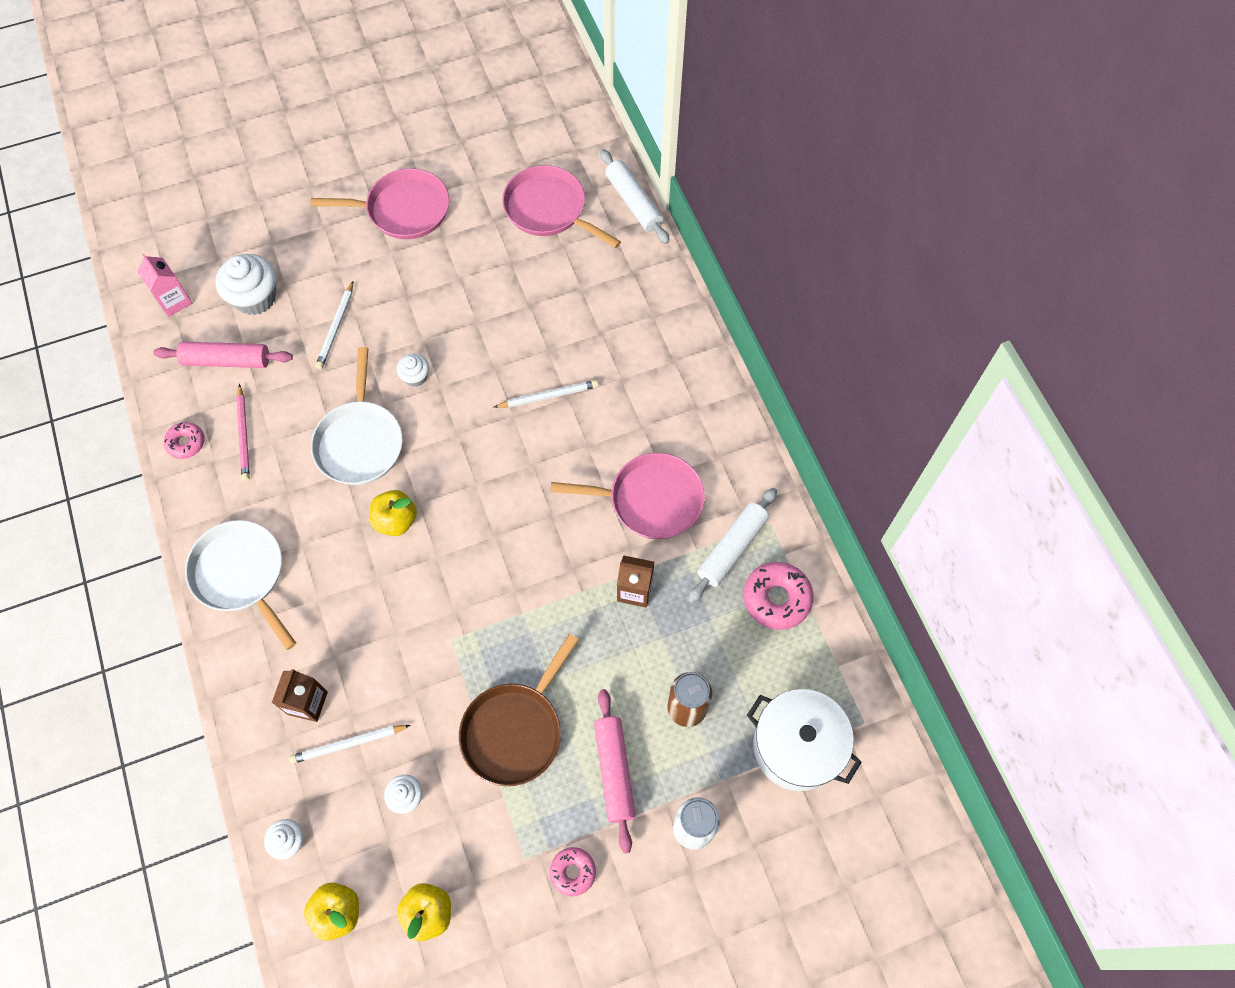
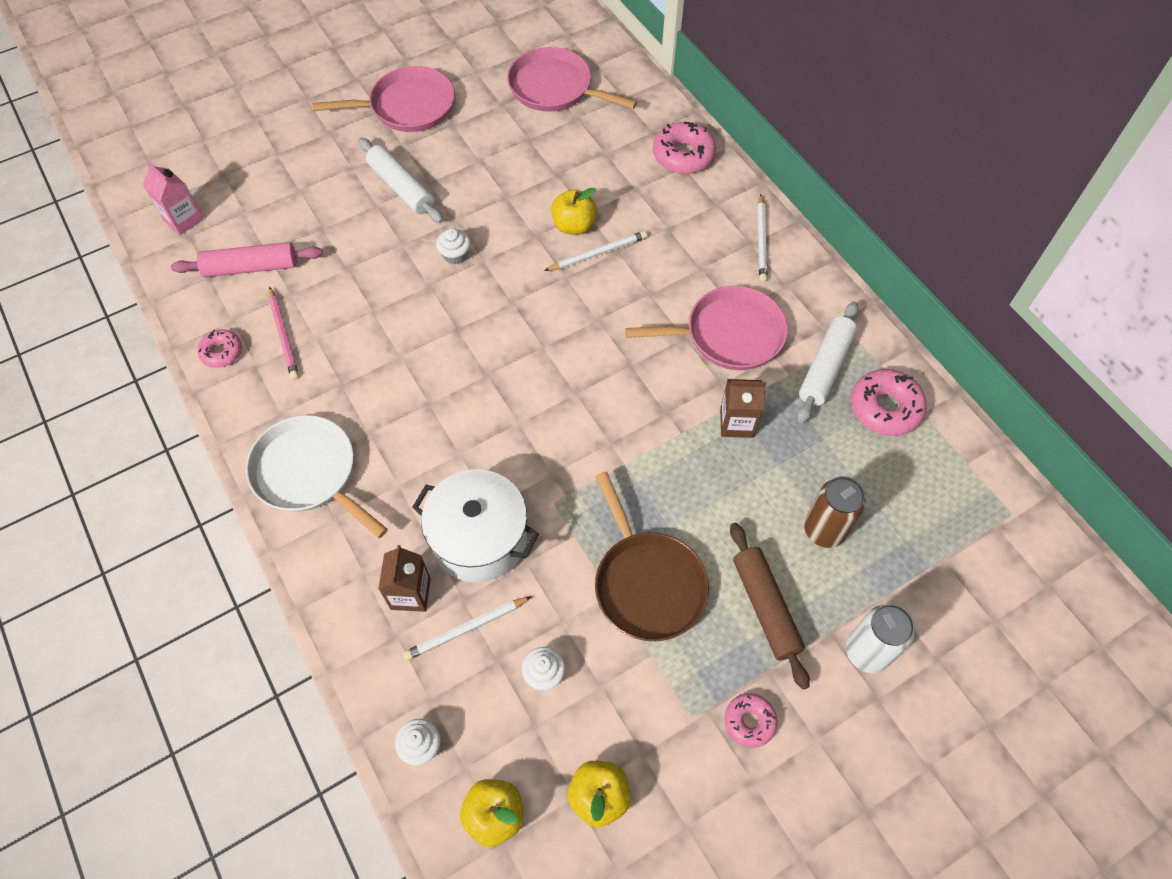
camera: 10 degrees left, 5 degrees down
(255, 297) = (270, 205): white cupcake -> none
(336, 327) = (361, 221): white pencil -> white pencil (761, 240)
(360, 441) = (410, 324): white pan -> none
(396, 520) = (466, 394): yellow apple -> yellow apple (574, 225)
(515, 730) = (647, 583): brown pan -> brown pan turned 45 degrees counterclockwise
(614, 771) = (766, 607): pink rolling pin -> brown rolling pin
(633, 202) = (637, 72): white rolling pin -> white rolling pin (401, 187)
(655, 302) = (683, 155): none -> pink donut
(796, 746) = (950, 549): white pot -> white pot (479, 539)

